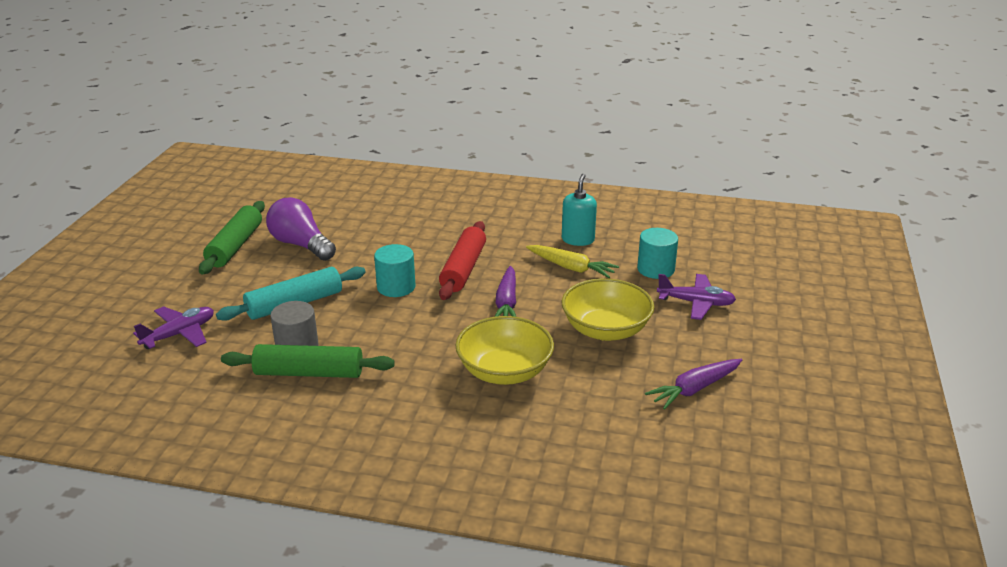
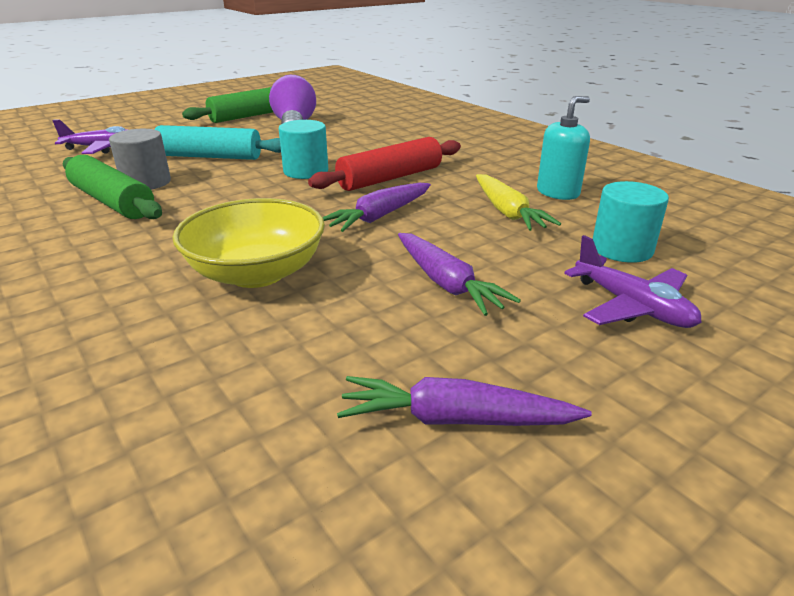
camera: 40 degrees right, 0 degrees up
(605, 330) = (446, 283): yellow bowl -> purple carrot

